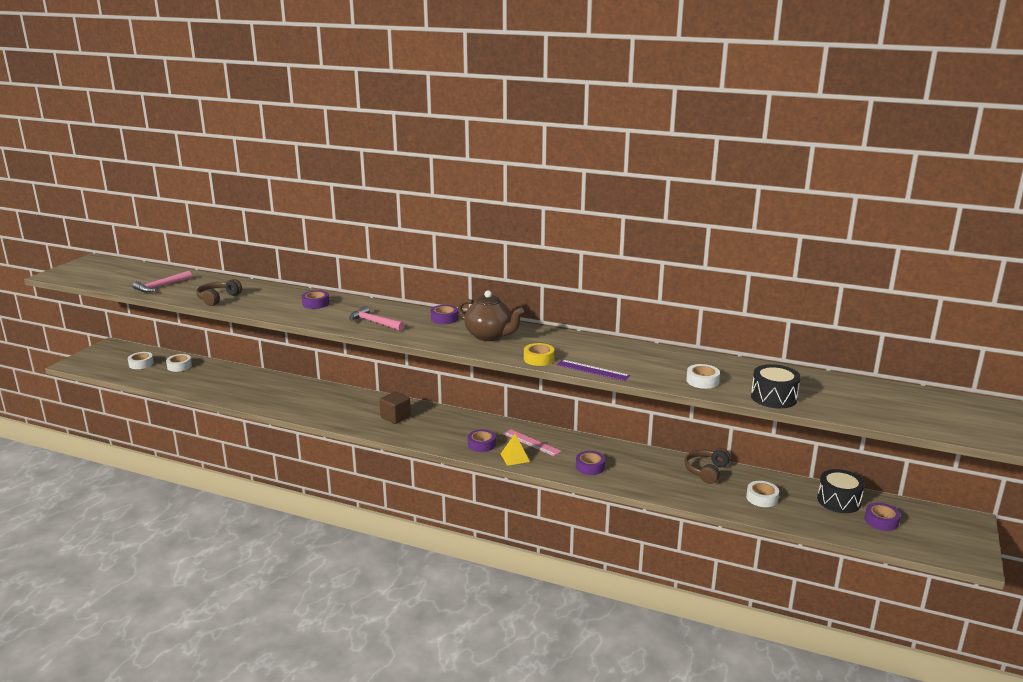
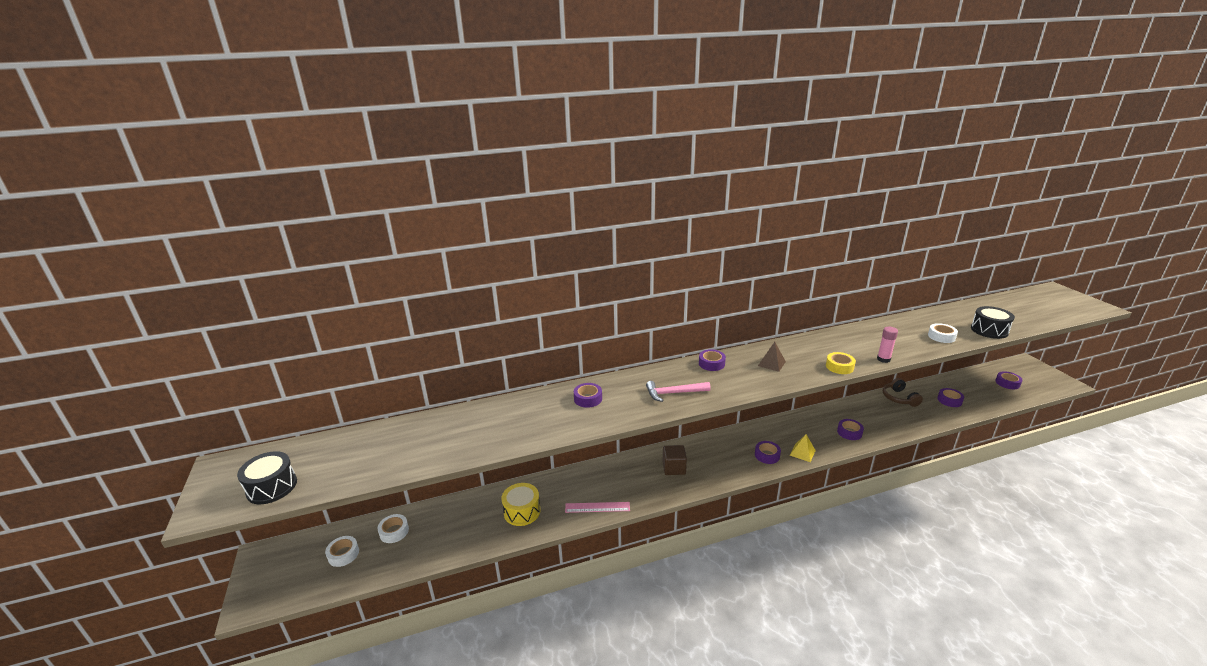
camera: 40 degrees left, 5 degrees up
(161, 286) = (390, 456): pink hammer -> none
(218, 298) = (485, 439): brown headphones -> none
(257, 391) = (522, 511): none -> yellow drum
(489, 336) = (771, 363): brown teapot -> brown pyramid
(532, 442) = (789, 434): pink ruler -> pink ruler (597, 507)
(592, 370) = (883, 359): purple ruler -> pink glue stick
(762, 498) = (949, 400): white tape -> purple tape
(838, 501) = (974, 381): black drum -> black drum (272, 487)

